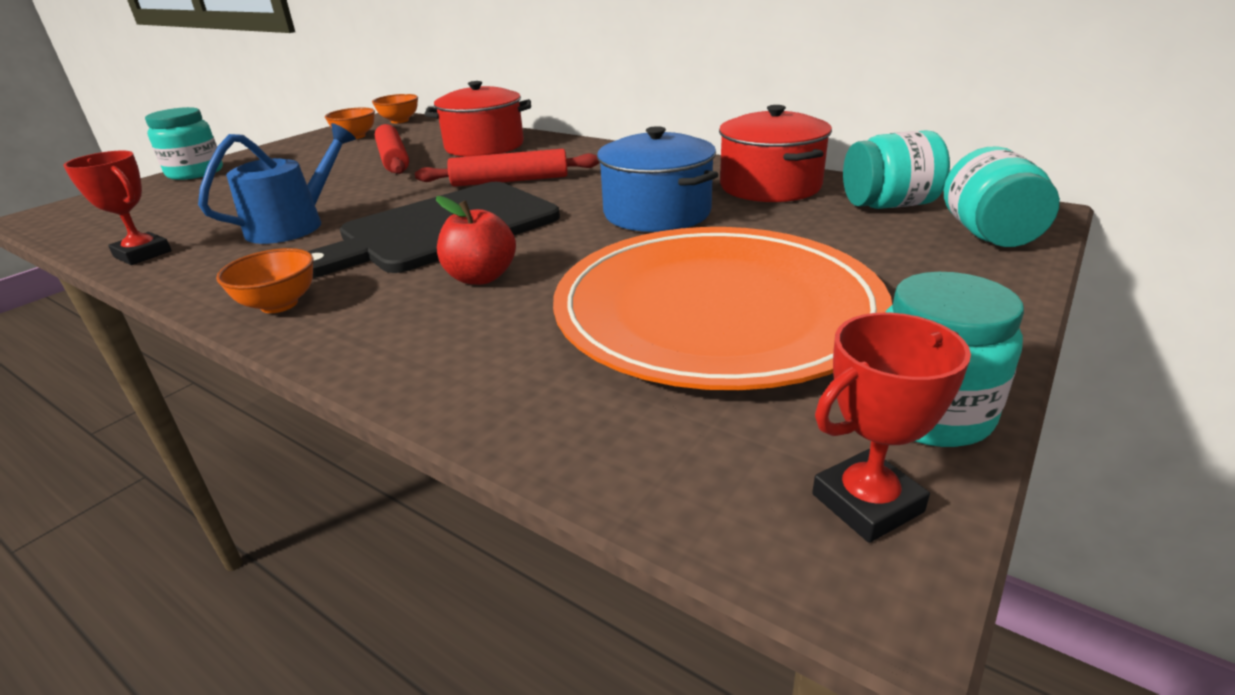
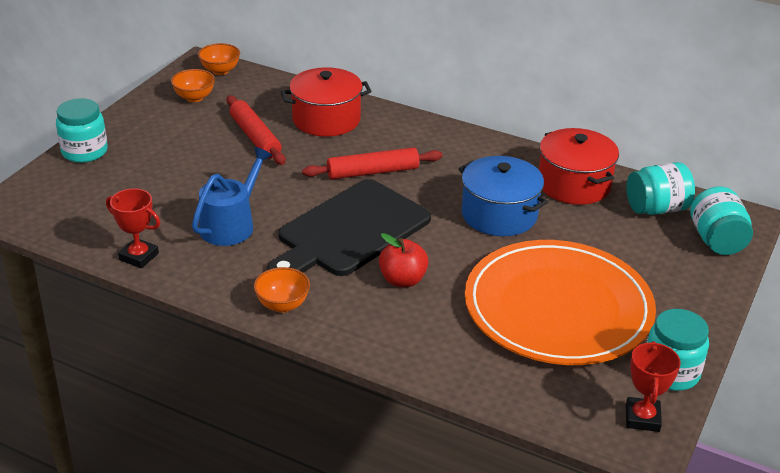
camera: 10 degrees left, 5 degrees up
(867, 503) = (642, 418): red trophy -> red trophy turned 45 degrees counterclockwise

